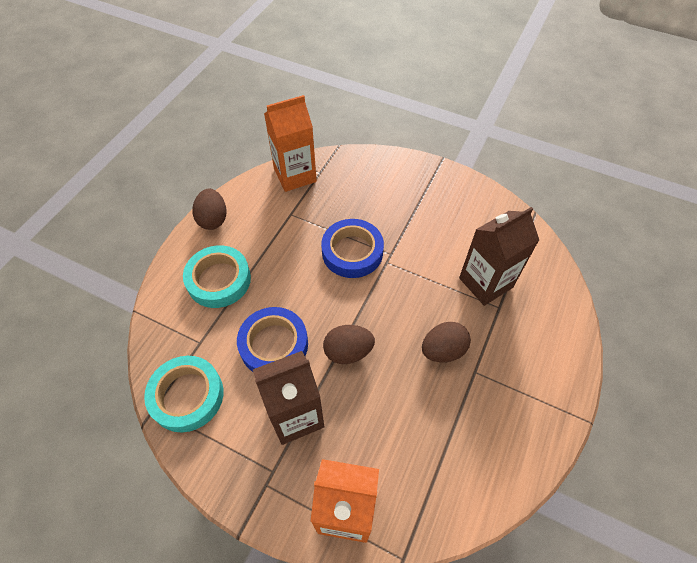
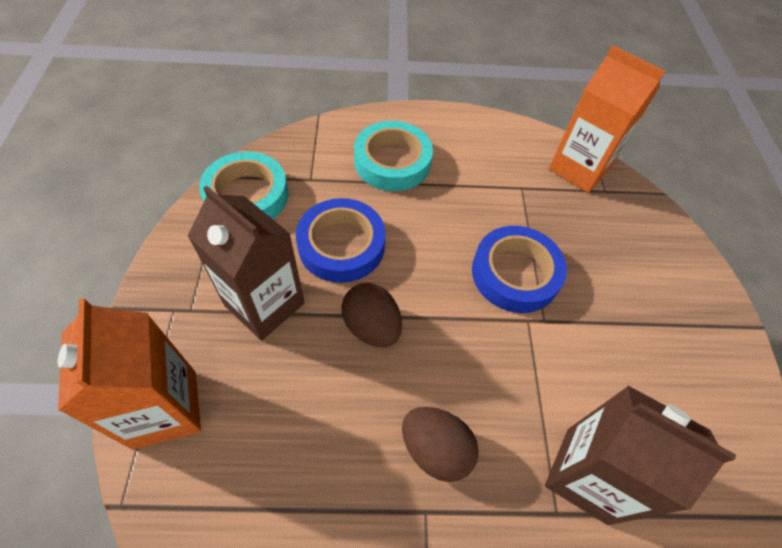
camera: 60 degrees right, 0 degrees up
(213, 219) = (462, 124): brown egg -> none

